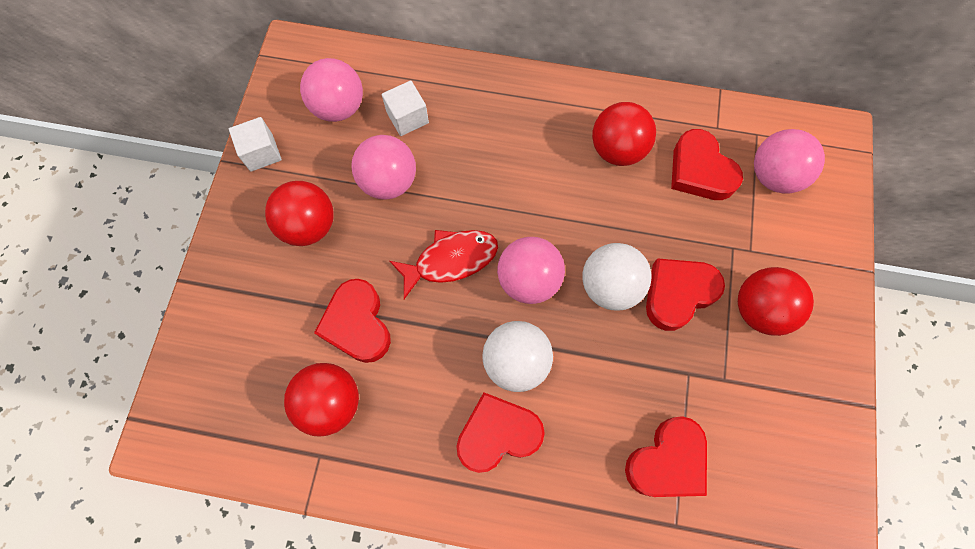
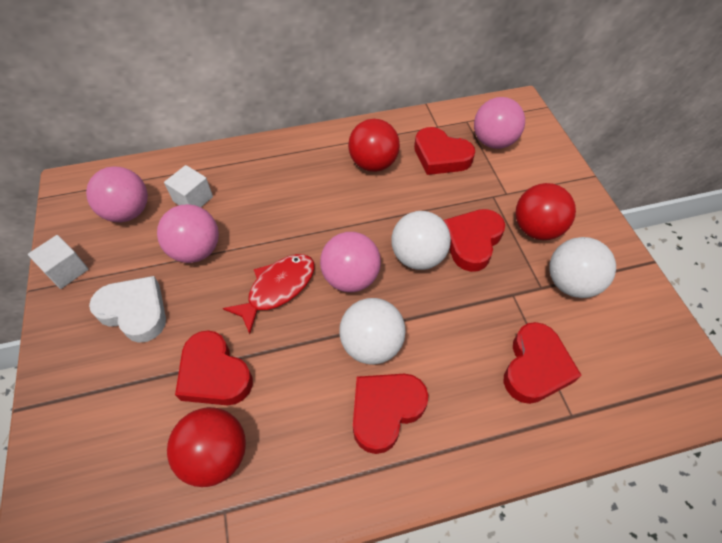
camera: 25 degrees left, 15 degrees down
(309, 226) = (135, 311): red ball -> white heart
(760, 390) = (571, 283): none -> white ball

